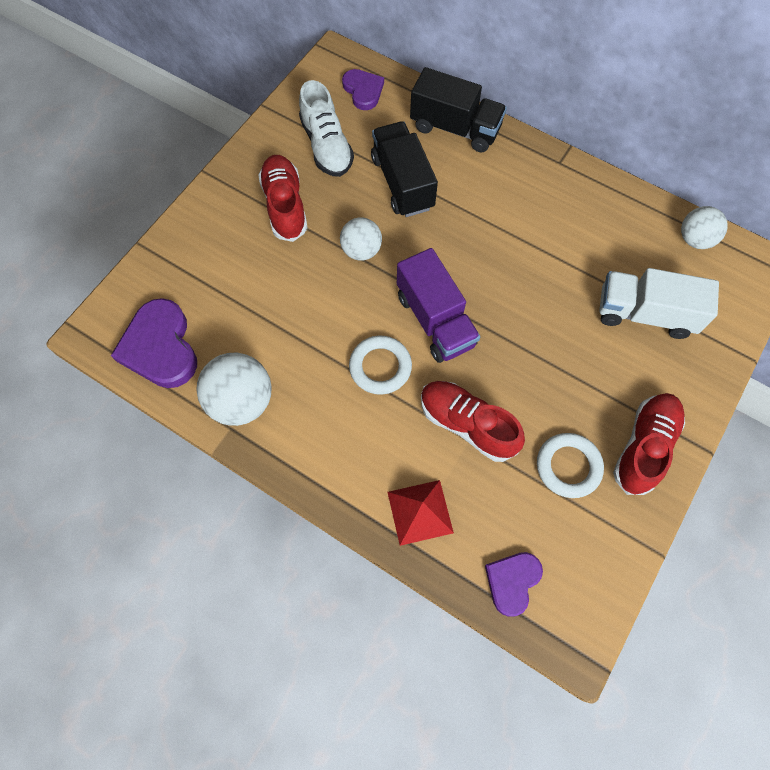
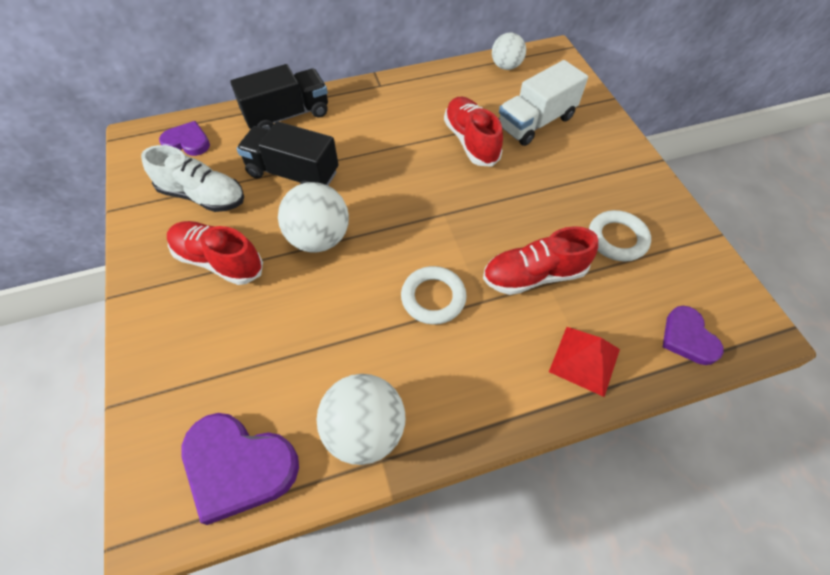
camera: 50 degrees left, 10 degrees down
(361, 250) = (319, 238): white ball -> white ball, size x1.55
(435, 320) = (428, 234): purple truck -> none
(644, 447) = (634, 188): red shoe -> red shoe (471, 141)

